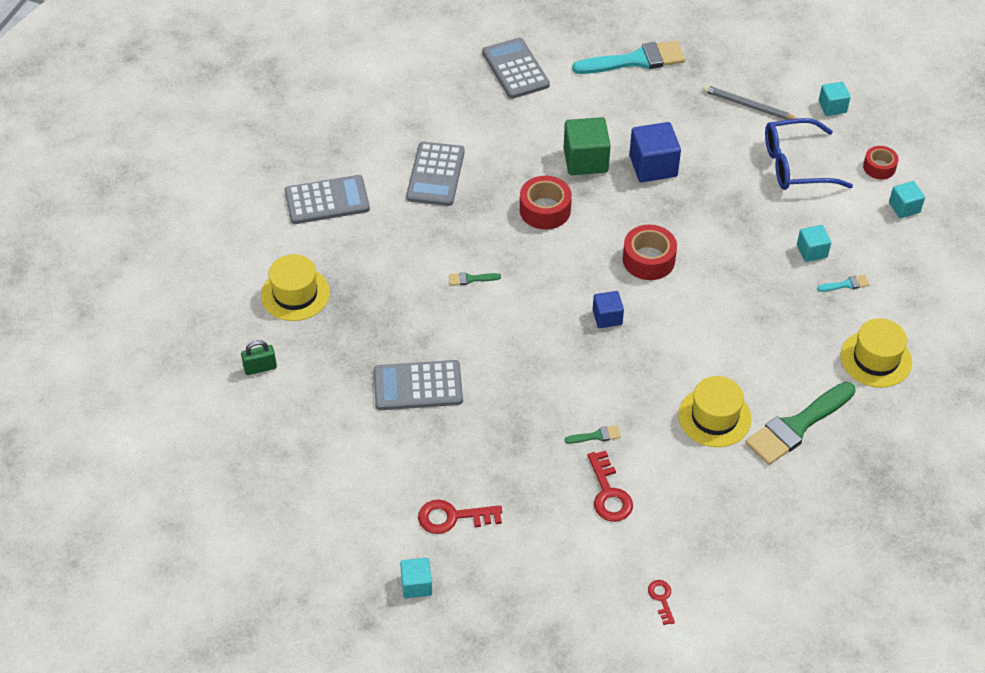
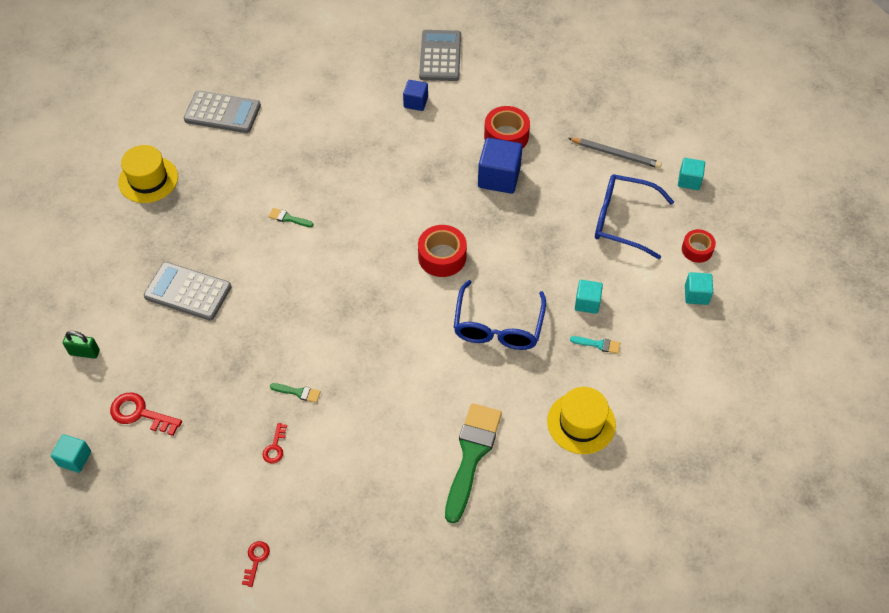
camera: 25 degrees right, 5 degrees up
(260, 368) = (82, 229): green padlock -> green padlock (84, 352)
(435, 175) = (319, 121): grey calculator -> none
(545, 210) = (385, 182): red tape -> red tape (506, 136)
(585, 160) = (446, 152): green cube -> none
(607, 317) = (375, 293): blue cube -> blue cube (415, 102)
(608, 493) = (275, 447): red key -> red key, size x0.58
(635, 60) = (544, 82): turquoise brush -> none
(714, 417) = (406, 417): yellow hat -> none
(744, 303) = (498, 326): none -> blue glasses
(749, 106) = (615, 154): grey pencil -> grey pencil turned 150 degrees clockwise
(797, 426) = (471, 455): green brush -> green brush turned 120 degrees clockwise

